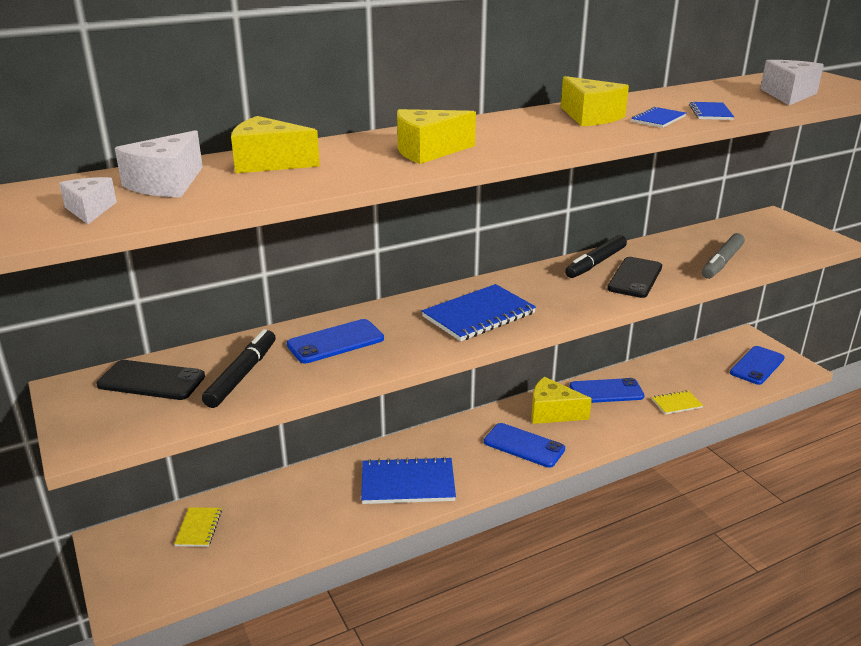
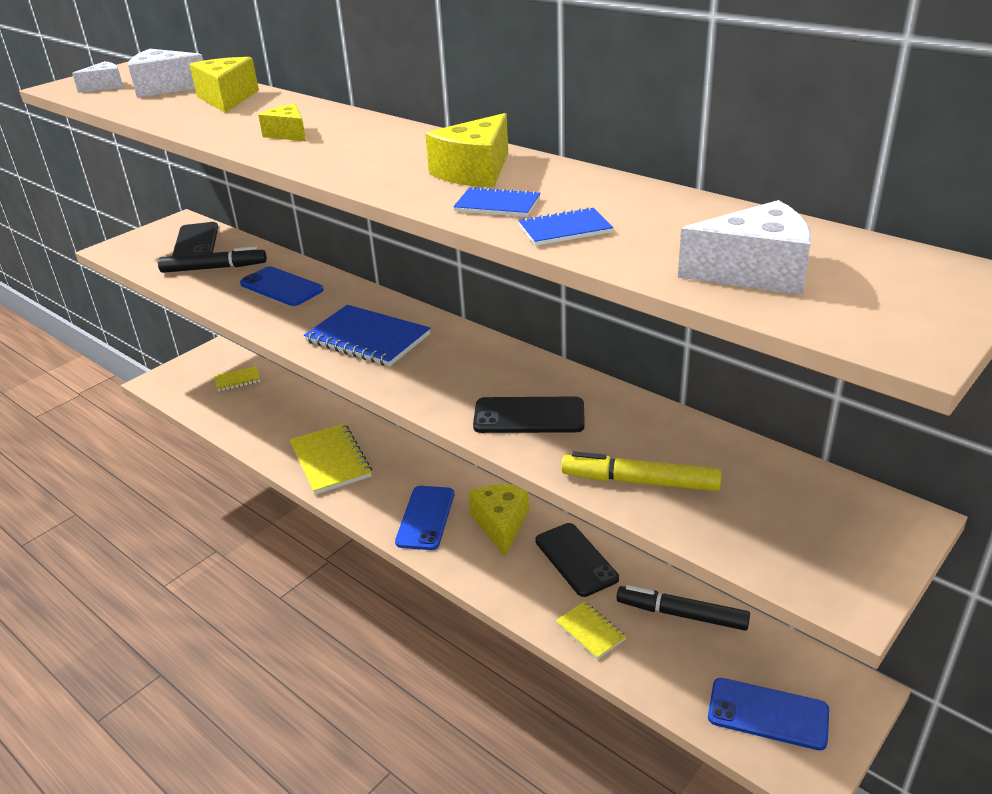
camera: 70 degrees right, 5 degrees up
(408, 483) = (330, 460): blue notebook -> yellow notebook
(428, 151) = (288, 134): yellow cheese -> yellow cheese, size x0.62
(596, 263) = (552, 381): black marker -> black marker (681, 614)
(606, 391) = (576, 559): blue phone -> black phone
(722, 262) = (640, 481): grey marker -> yellow marker

